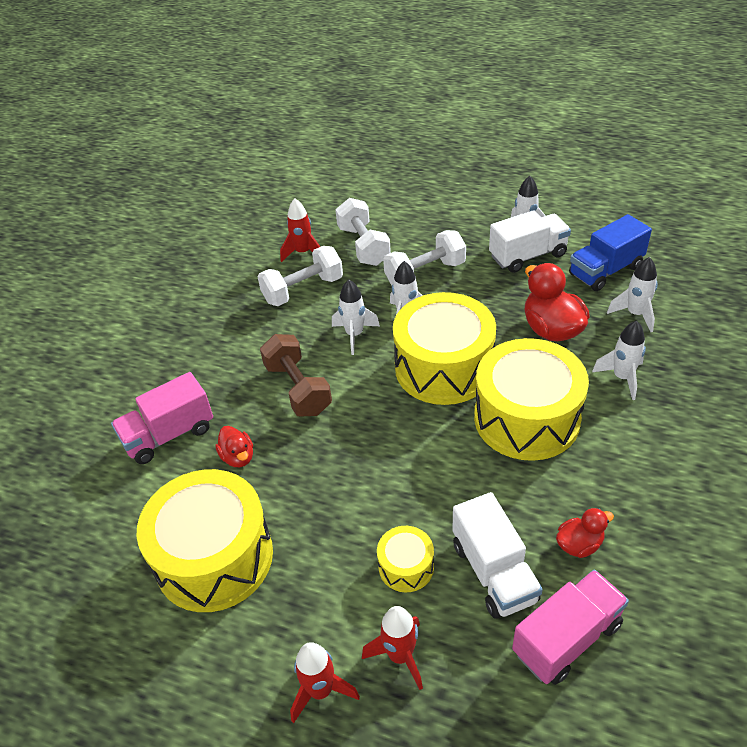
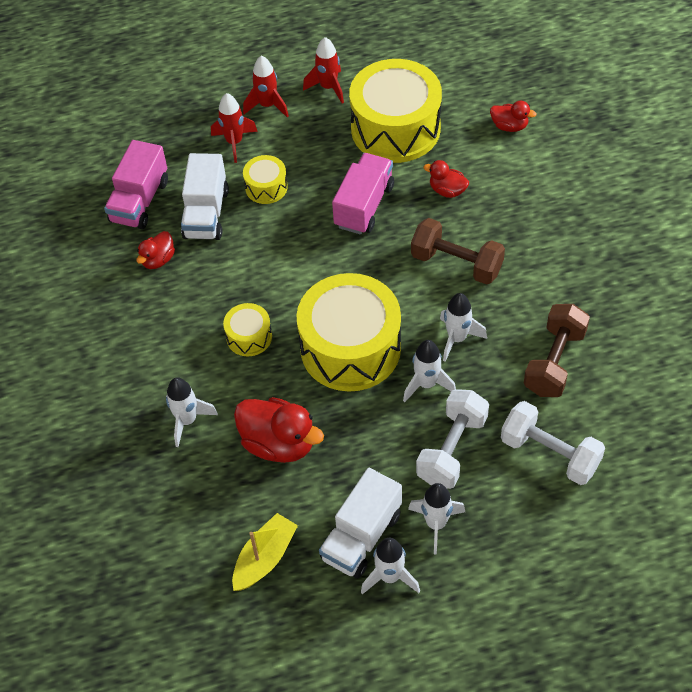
camera: 145 degrees right, 10 degrees up
(113, 490) = (509, 126): none -> red duck
(169, 435) = (517, 177): pink truck -> pink truck (364, 206)
(303, 252) = (604, 408): red rocket -> red rocket (328, 87)
(303, 290) = (554, 362): white dumbbell -> brown dumbbell
(494, 572) = (206, 214): white truck -> white truck turned 120 degrees counterclockwise
(526, 418) = (249, 337): yellow drum -> yellow drum, size x0.46
(605, 271) = (265, 558): blue truck -> yellow boat
(635, 314) = (206, 507): white rocket -> white rocket (436, 524)

